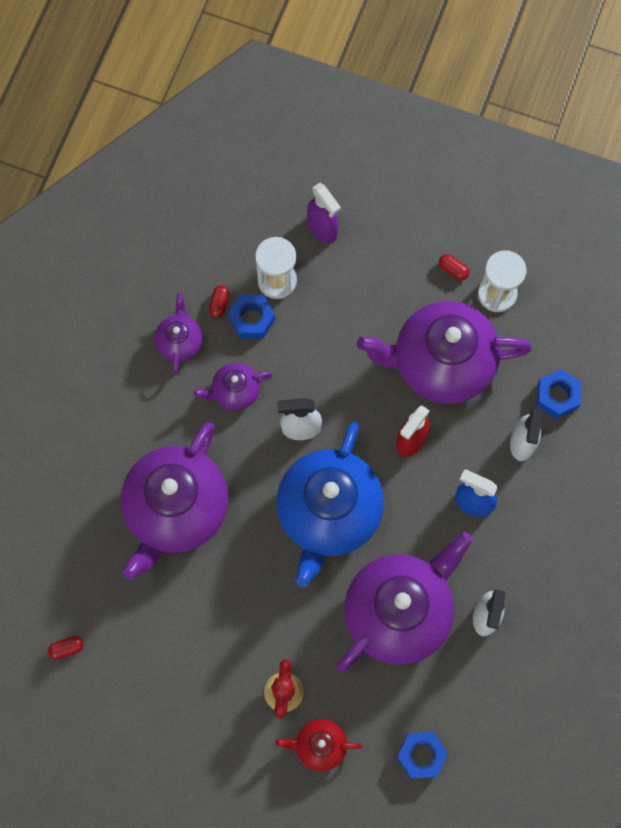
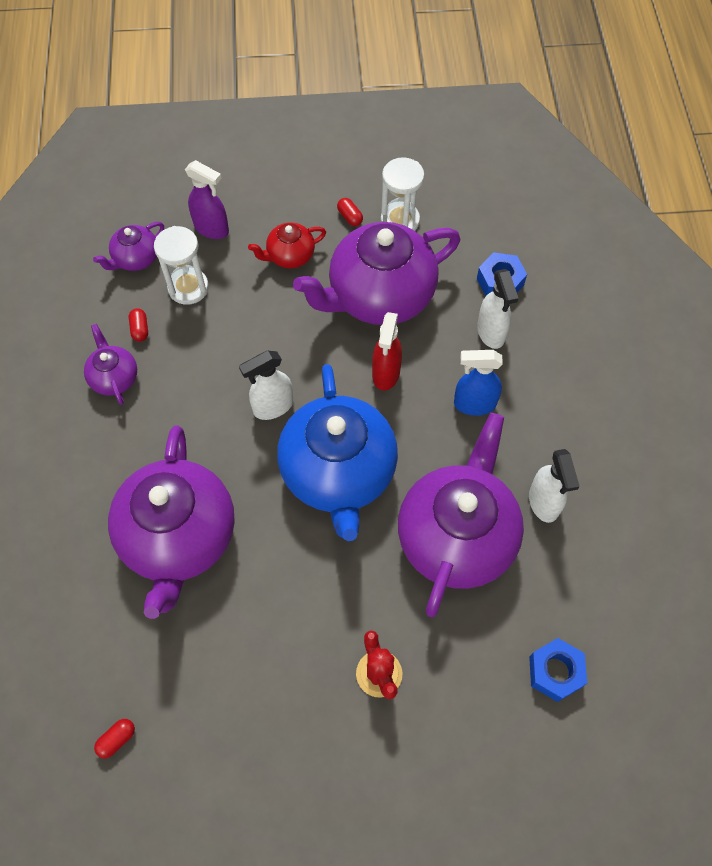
camera: 25 degrees left, 10 degrees down
(235, 391) = (191, 400): purple teapot -> purple teapot (136, 259)
(252, 319) = (179, 330): blue nut -> none
(319, 745) = (445, 713): red teapot -> red teapot (290, 256)
(453, 270) = (350, 217): red capsule -> red capsule turned 45 degrees clockwise

